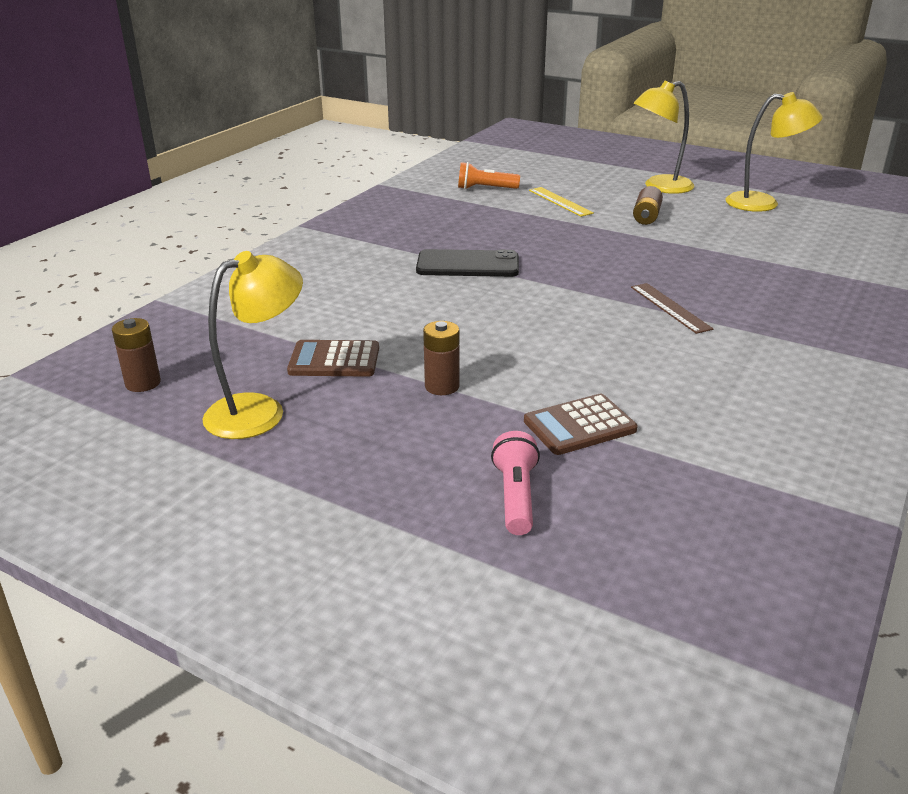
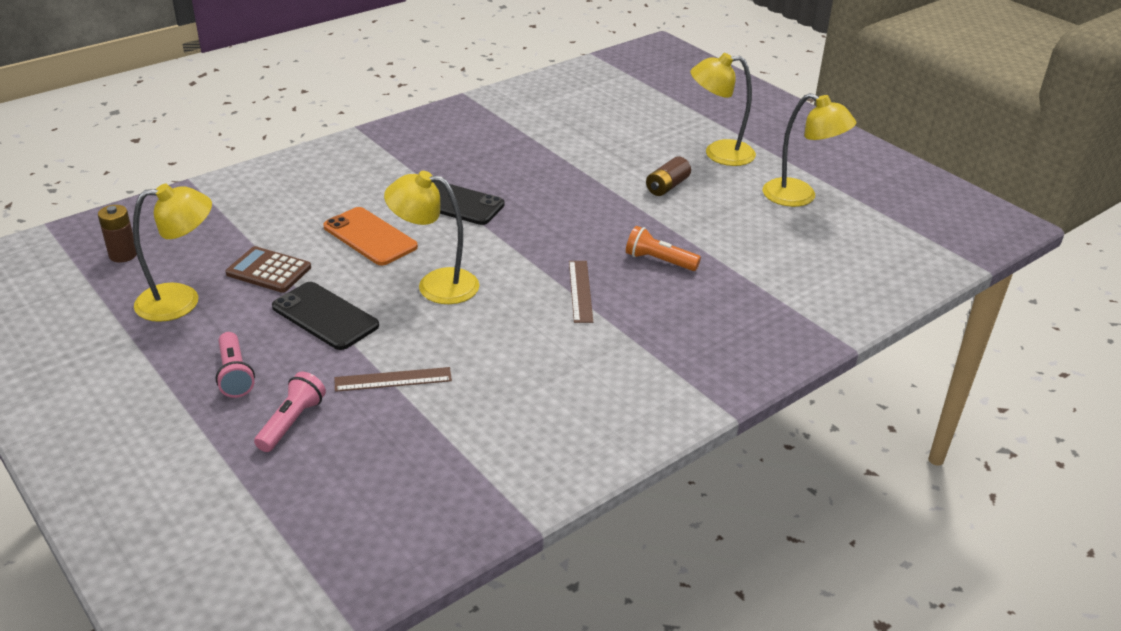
camera: 20 degrees right, 5 degrees up
(398, 467) = (235, 375): none -> pink flashlight
(413, 308) = (370, 237): none -> orange phone
(442, 386) = (325, 316): brown battery -> black phone
(485, 189) = (551, 119): orange flashlight -> orange flashlight (659, 261)
(526, 333) = (435, 285): none -> yellow lamp
(560, 201) = (605, 150): yellow ruler -> none
(579, 425) = (393, 379): brown calculator -> brown ruler

